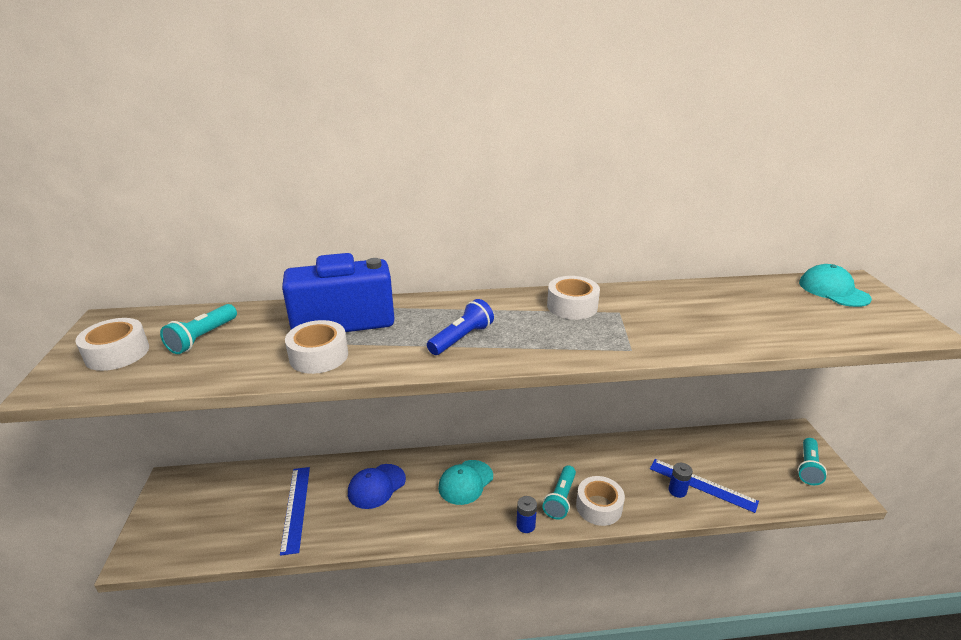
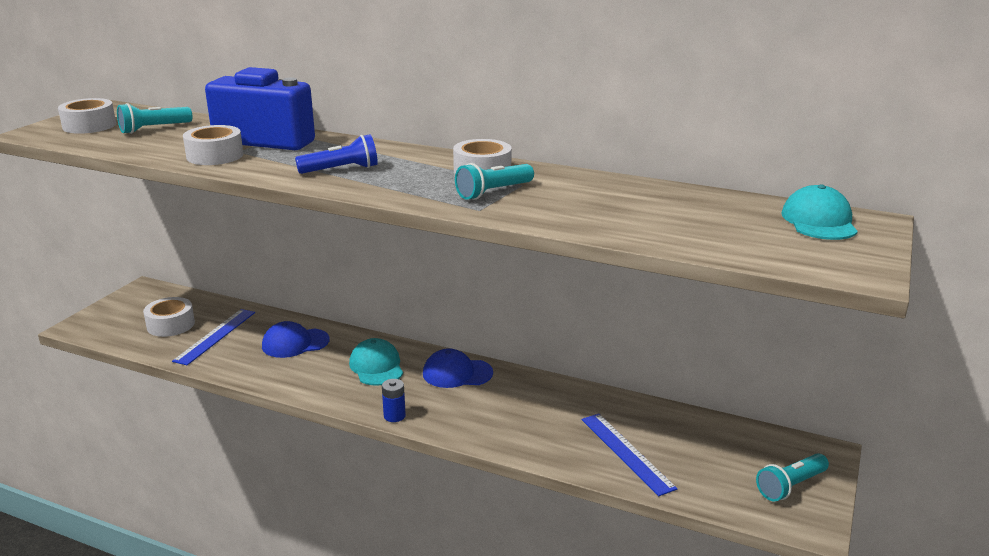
camera: 30 degrees right, 5 degrees down
(465, 482) = (376, 366): turquoise cap -> turquoise cap turned 90 degrees clockwise
(530, 463) = (457, 373): none -> blue cap
(560, 499) = (453, 409): turquoise flashlight -> turquoise flashlight (493, 192)
(599, 506) = (485, 428): white tape -> white tape (171, 325)
(677, 491) = (589, 447): blue battery -> none

